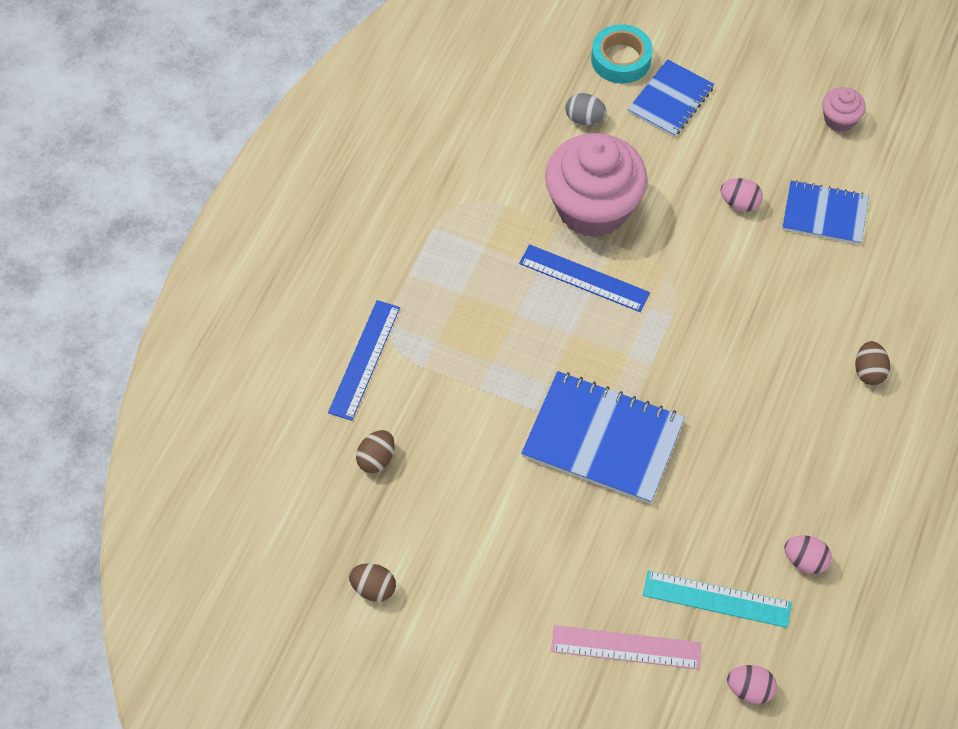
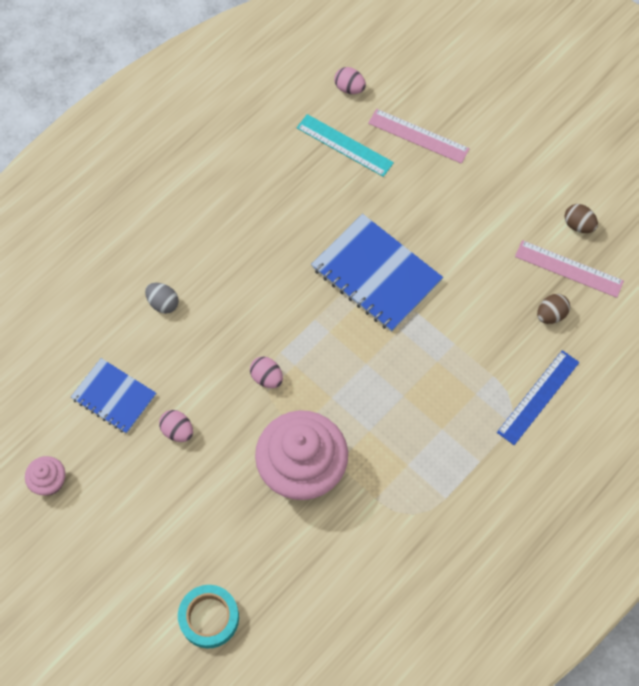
camera: 160 degrees left, 5 degrees up
(370, 525) = (569, 269): none -> pink ruler
(584, 118) = (271, 563): grey egg -> grey egg (163, 303)
(584, 278) = (336, 407): blue ruler -> none
(670, 100) = (185, 555): blue notebook -> none
(805, 560) = (273, 149): pink egg -> pink egg (267, 378)
(869, 371) = (155, 259): brown egg -> none

